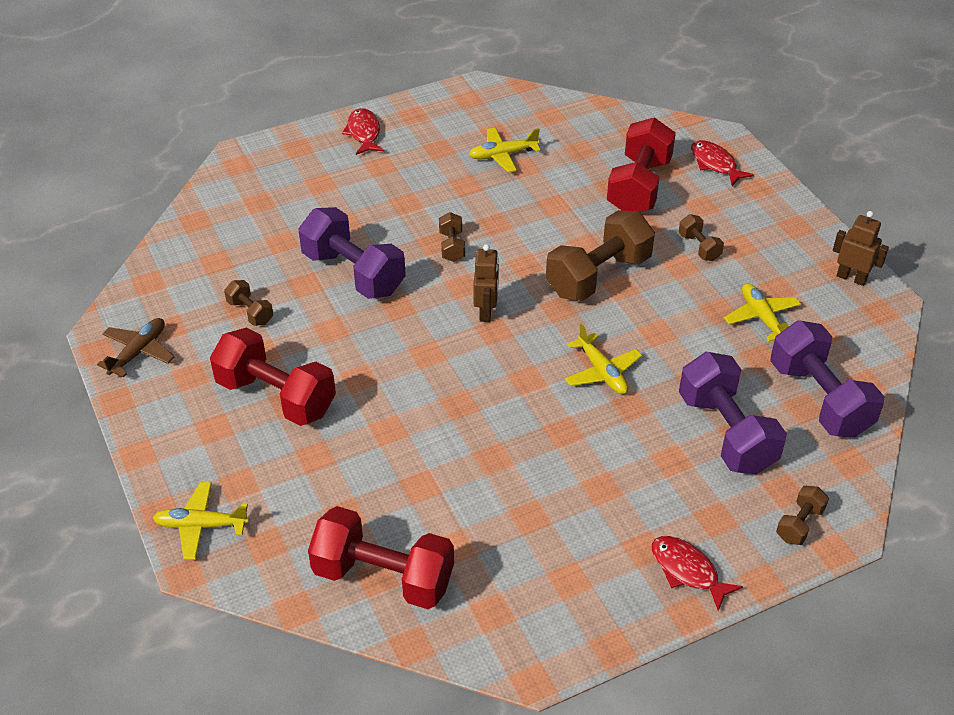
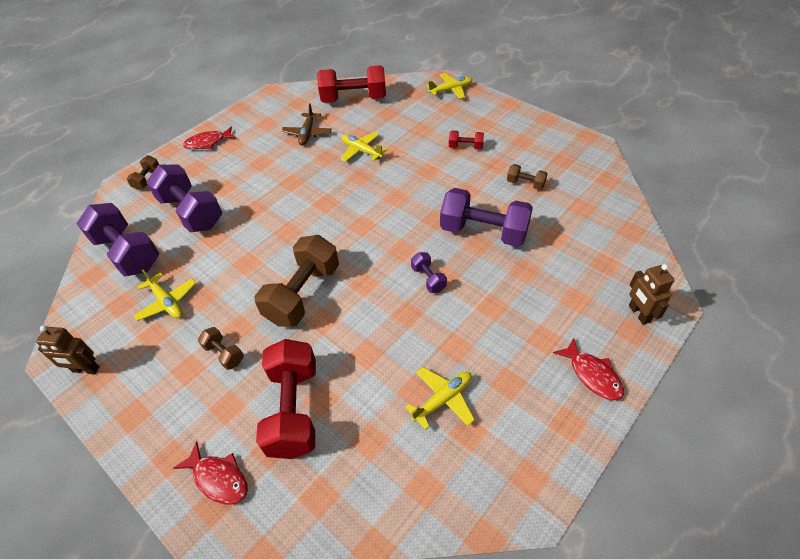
camera: 160 degrees right, 5 degrees up
(138, 352) = (564, 142): brown plane -> brown plane (307, 133)
(276, 396) = (465, 147): red dumbbell -> red dumbbell, size x0.47
(452, 246) = (428, 279): brown dumbbell -> purple dumbbell
(486, 312) = (374, 236): brown robot -> brown robot (638, 314)
(602, 372) = (278, 223): yellow plane -> yellow plane (361, 151)
(687, 571) = (208, 143): red fish -> red fish turned 135 degrees clockwise

